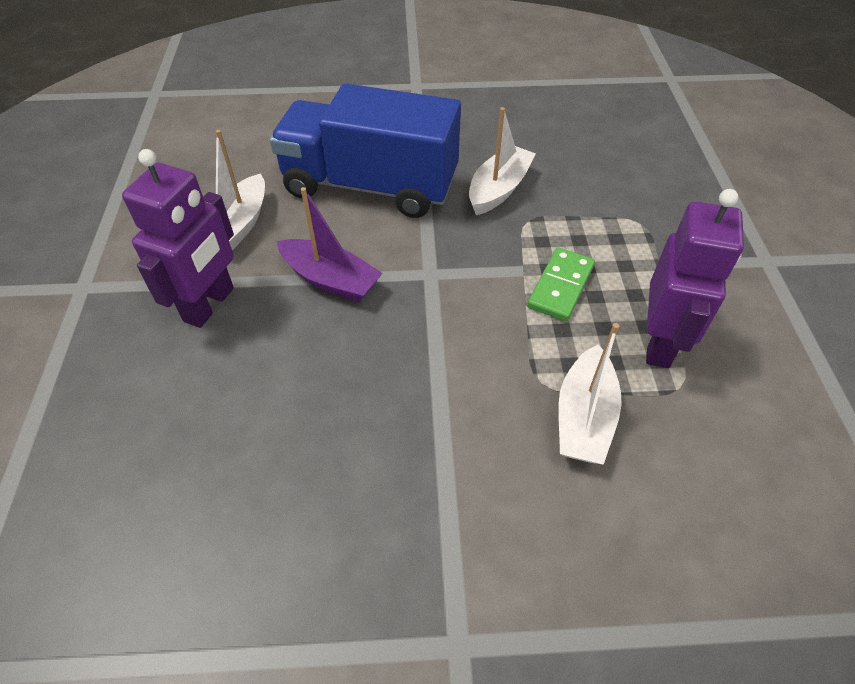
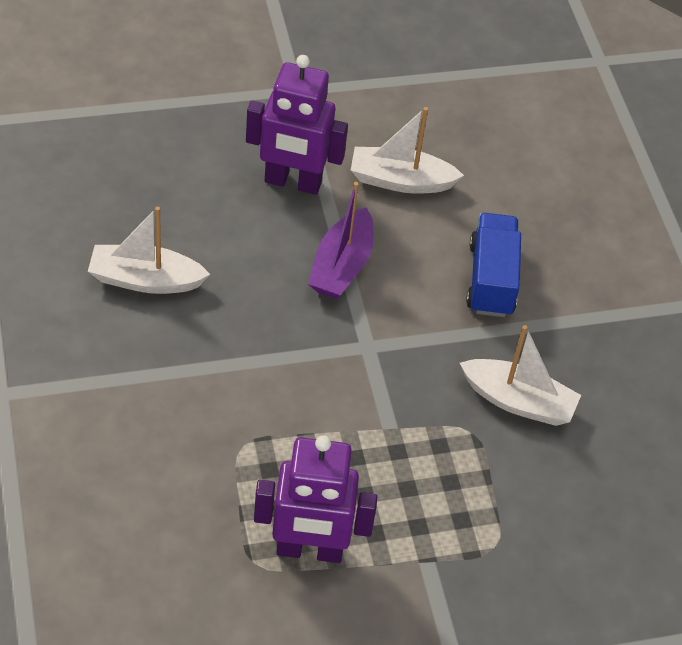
camera: 75 degrees right, 0 degrees up
(370, 186) = (491, 279): blue truck -> blue truck, size x0.55
(561, 286) = (372, 462): green domino -> none
(584, 417) = (208, 478): white boat -> white boat (145, 280)

